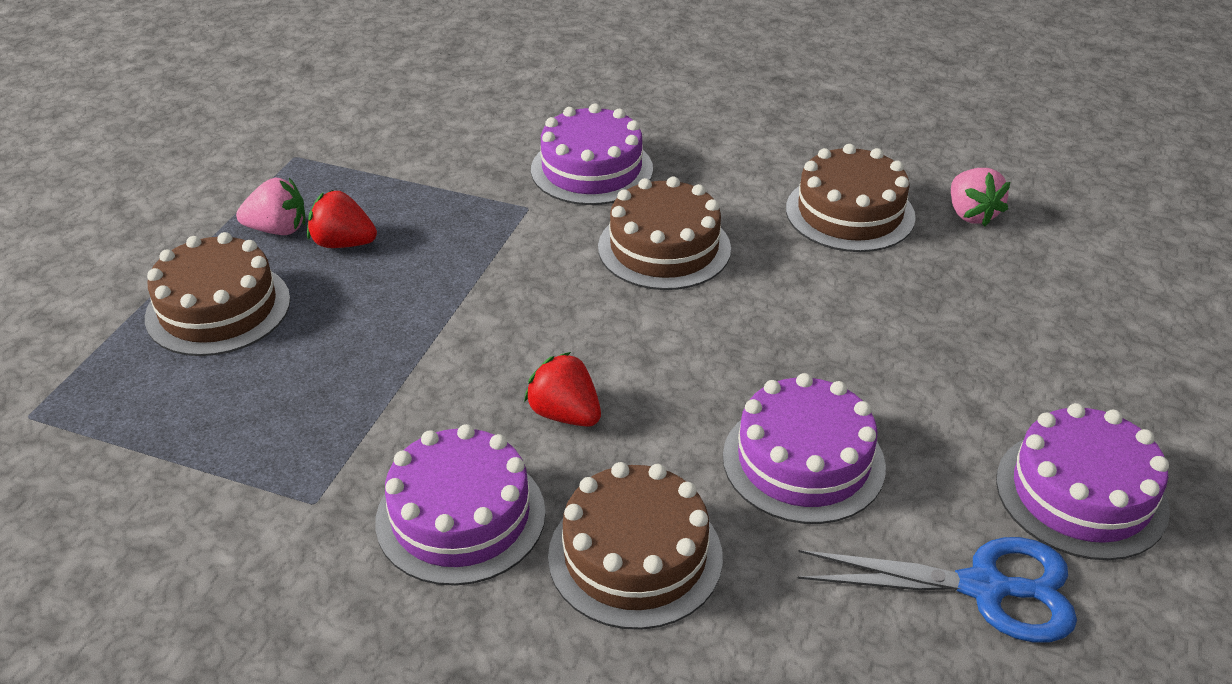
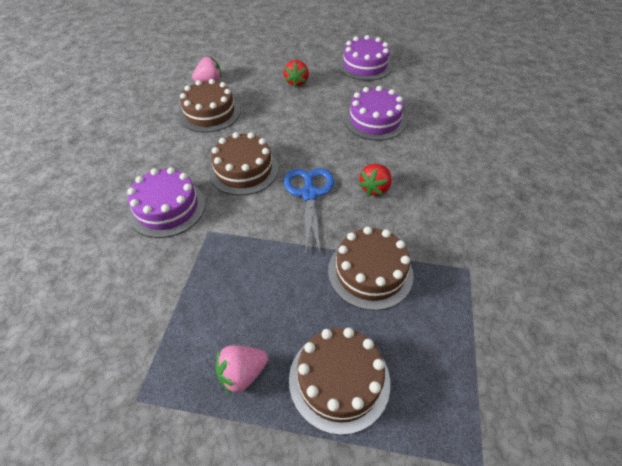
camera: 100 degrees left, 10 degrees up
(278, 229) = (242, 373): pink strawberry -> pink strawberry turned 105 degrees counterclockwise
(343, 243) = (255, 322): red strawberry -> red strawberry (296, 82)
(460, 516) = (449, 212): purple cake -> none
(635, 556) = (442, 158): brown cake -> brown cake (370, 272)
(984, 588) = (413, 84): blue scissors -> blue scissors (309, 194)

